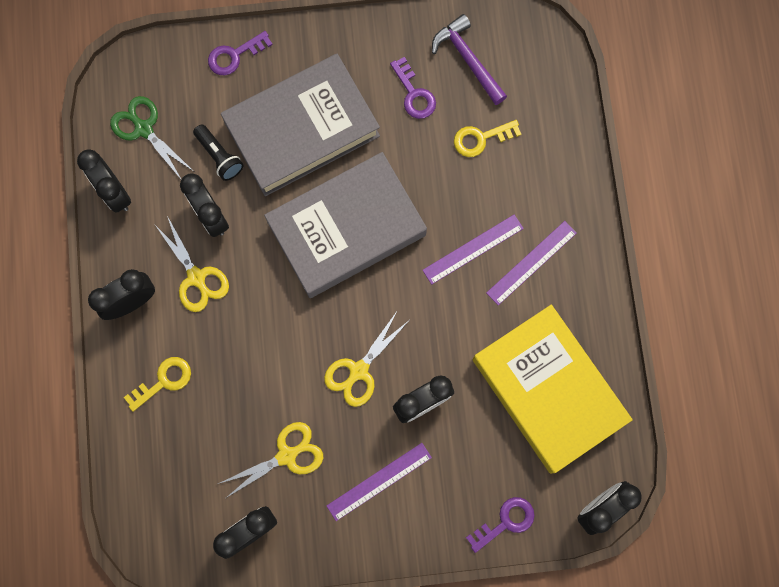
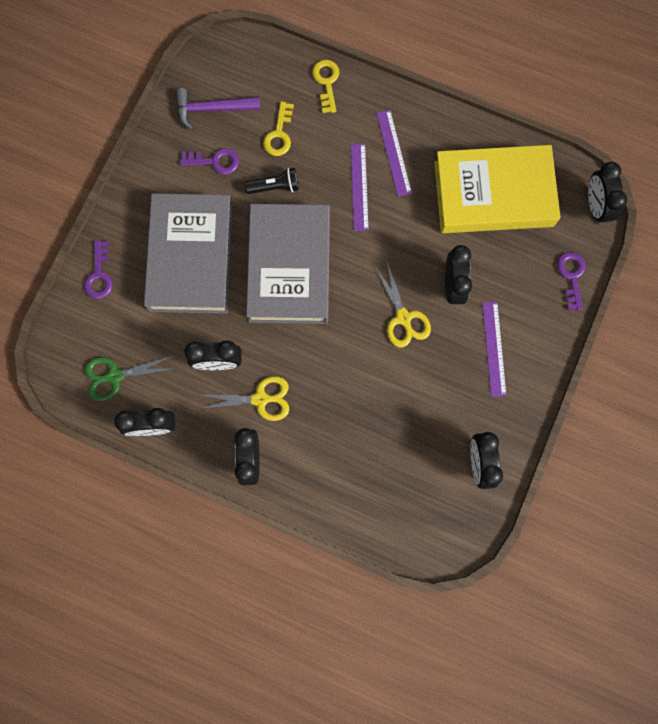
camera: 60 degrees left, 0 degrees up
(163, 381) = (327, 467): yellow key -> yellow key (326, 82)
(219, 156) = (174, 330): black flashlight -> black flashlight (275, 187)
(286, 455) = (437, 405): yellow scissors -> none

